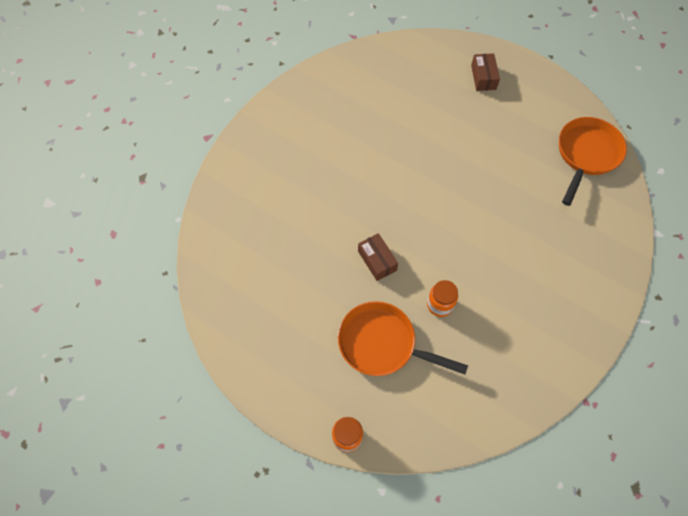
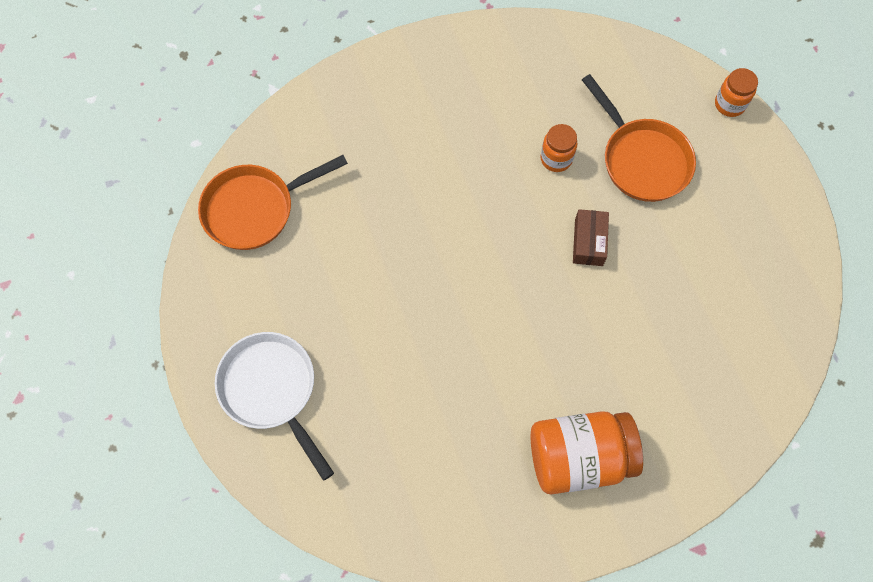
camera: 145 degrees left, 5 degrees up
(299, 140) = (579, 457): none -> orange jar
(483, 77) = (271, 390): brown box -> white pan

